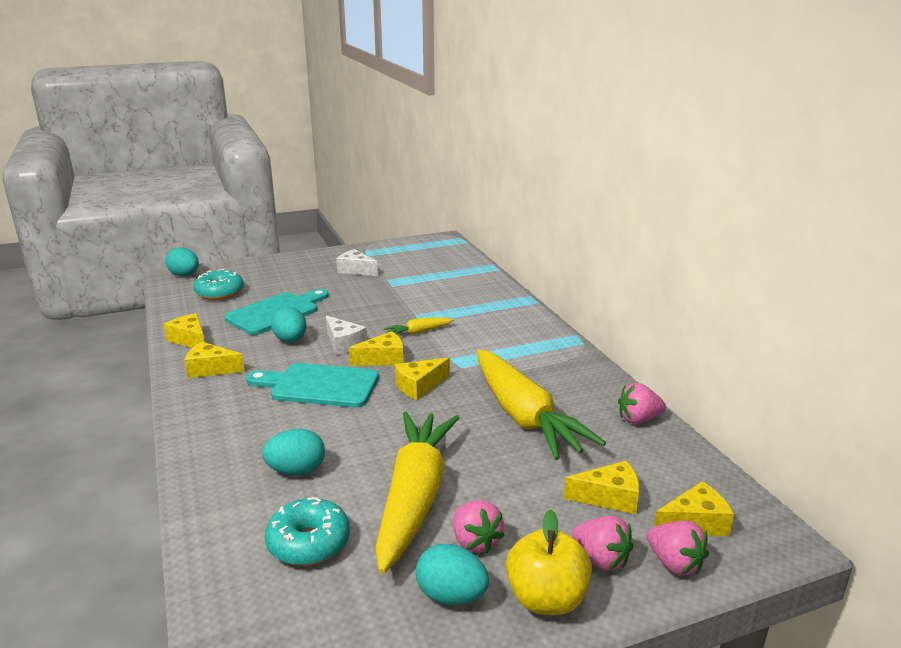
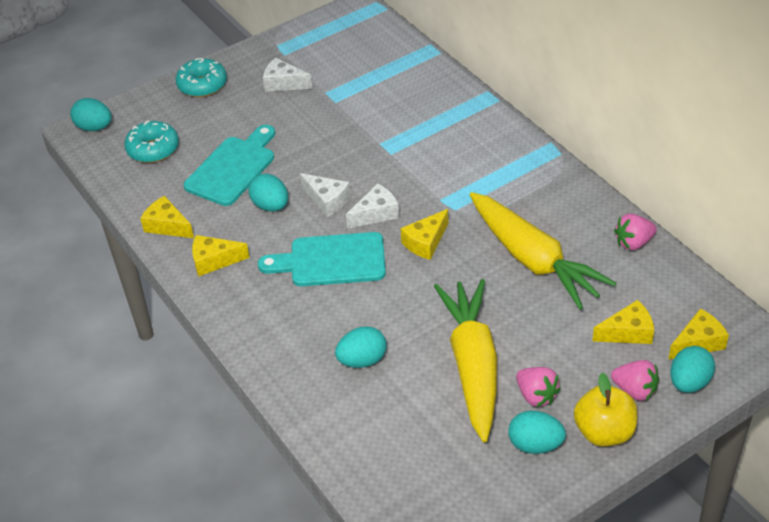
camera: 10 degrees left, 20 degrees up
(309, 543) = (408, 425): turquoise donut -> turquoise donut (202, 85)
(383, 359) = (376, 214): yellow cheese -> white cheese
(418, 332) = (394, 169): yellow carrot -> none
(674, 564) = (689, 382): pink strawberry -> turquoise egg

